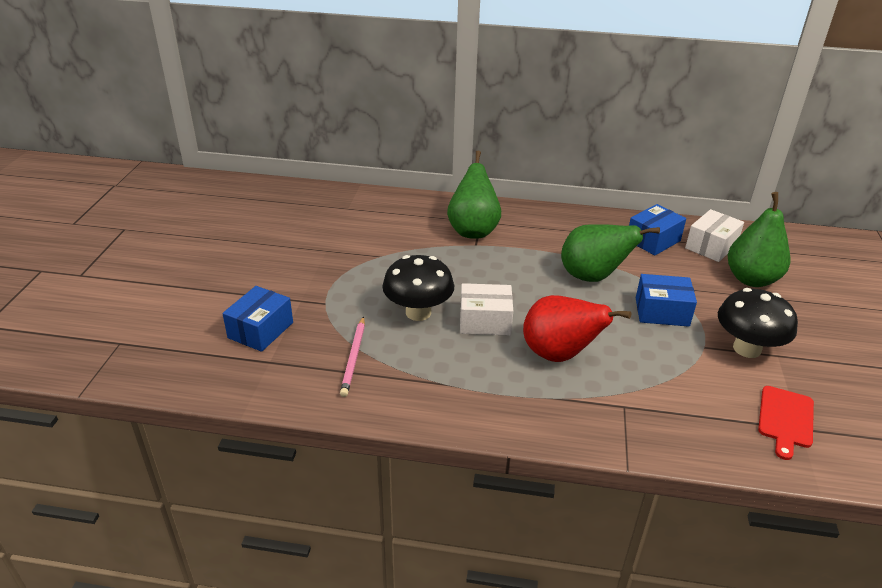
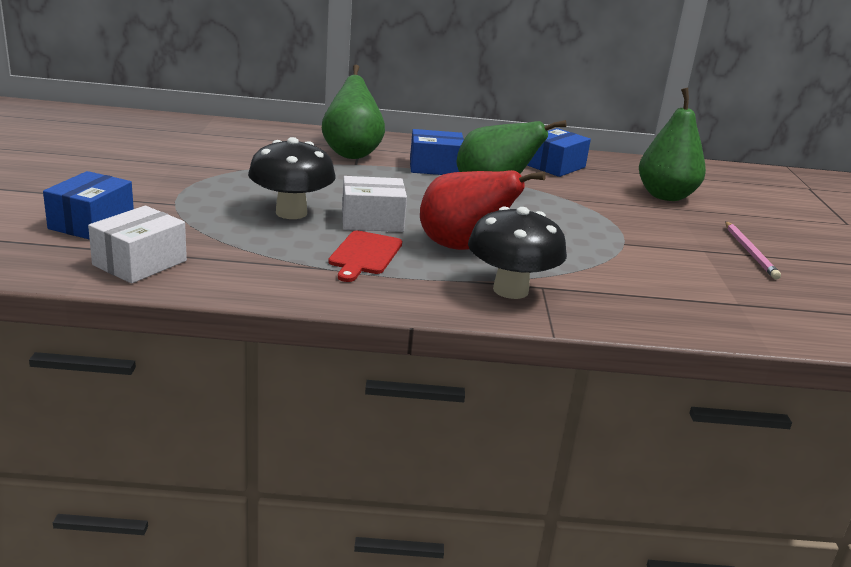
camera: 10 degrees left, 10 degrees down
(354, 358) = (213, 247): pink pencil -> pink pencil (750, 252)
(662, 312) = (573, 217): blue box -> blue box (435, 167)
(711, 246) = (618, 172): white box -> white box (140, 263)
(747, 349) = (670, 245): black mushroom -> black mushroom (510, 290)
(785, 419) = (722, 297): red cutting board -> red cutting board (365, 255)

